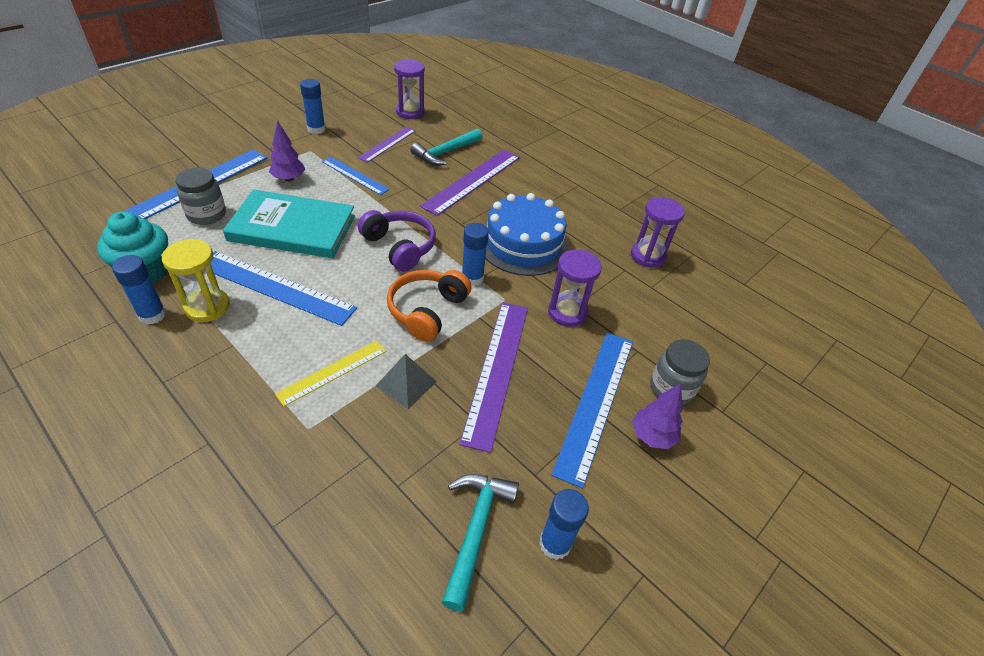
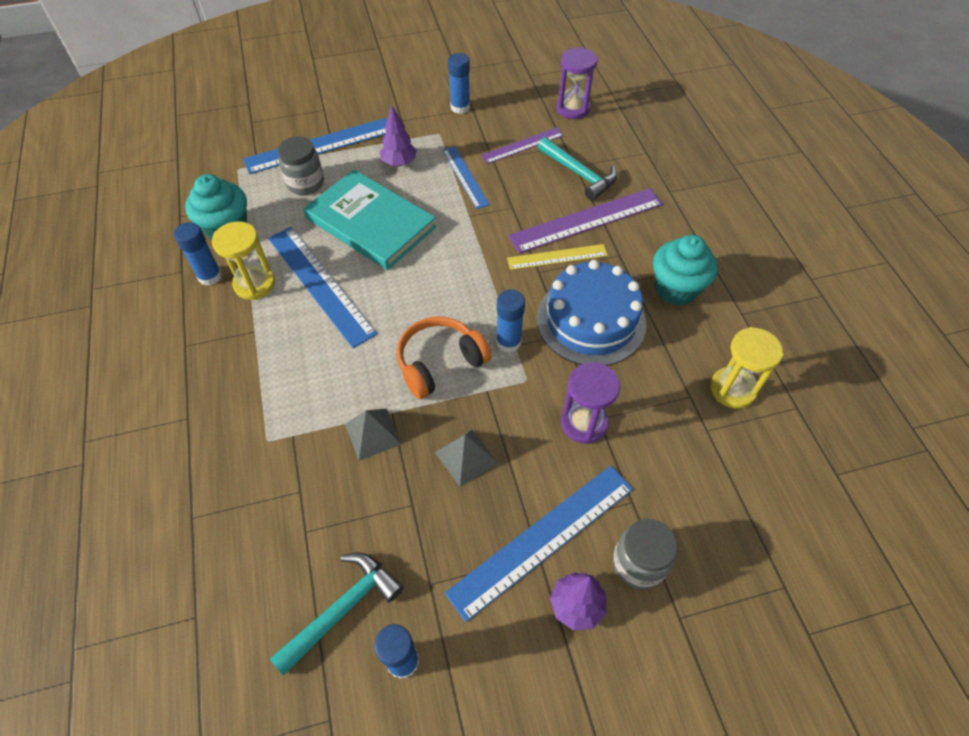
camera: 35 degrees right, 10 degrees up
(332, 372) = (317, 393): yellow ruler -> yellow ruler (557, 257)
(399, 247) = (458, 279): purple headphones -> none
(445, 153) = (579, 174): turquoise hammer -> turquoise hammer turned 120 degrees counterclockwise
(497, 370) = (466, 457): purple ruler -> grey pyramid
(567, 207) = (676, 289): none -> turquoise cupcake
(648, 256) = (732, 389): purple hourglass -> yellow hourglass

